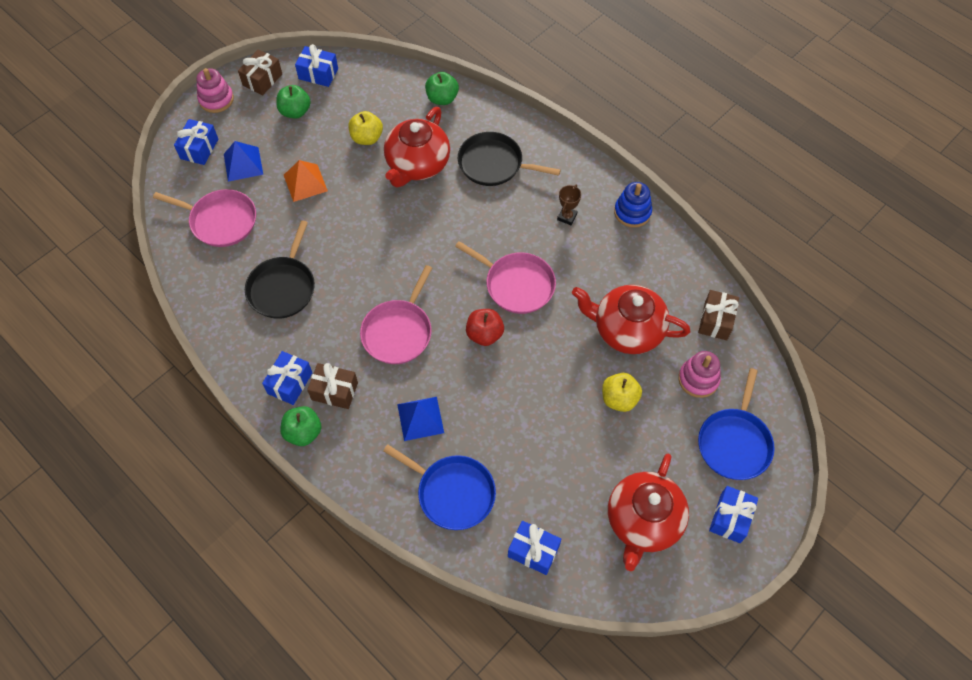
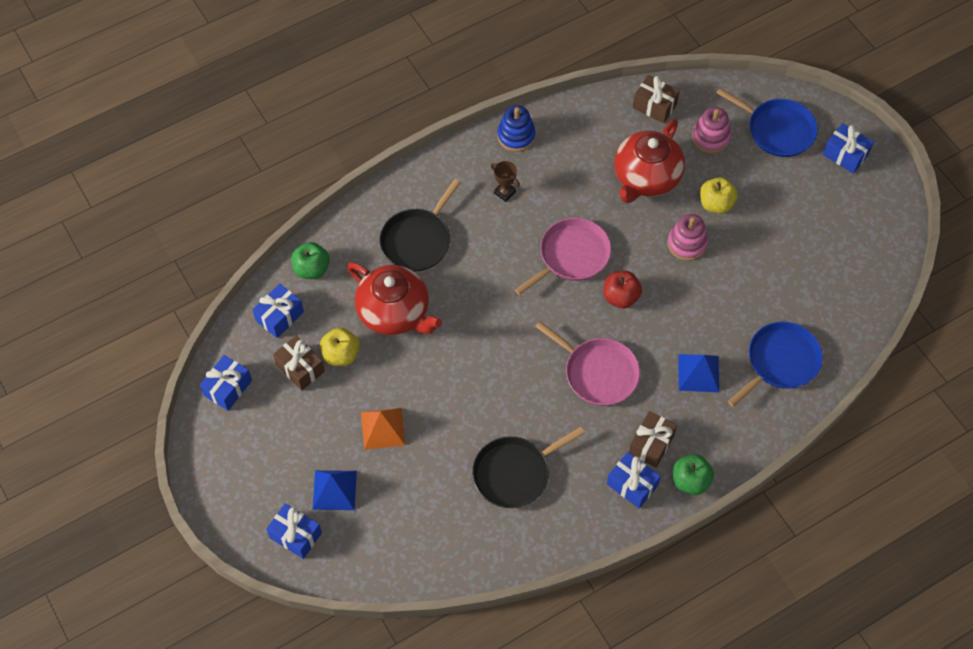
camera: 75 degrees left, 0 degrees up
(216, 99) = (226, 506): pink stacking toy -> pink stacking toy (687, 244)
(220, 221) = (407, 525): pink pan -> none
(262, 79) = (214, 450): brown gift -> brown gift (300, 368)
(283, 287) = (515, 473): black pan -> black pan turned 120 degrees clockwise
(295, 111) = (276, 422): green apple -> none
(533, 551) = (848, 310): blue gift -> blue gift (279, 316)
(643, 521) = (836, 219): red teapot -> none

